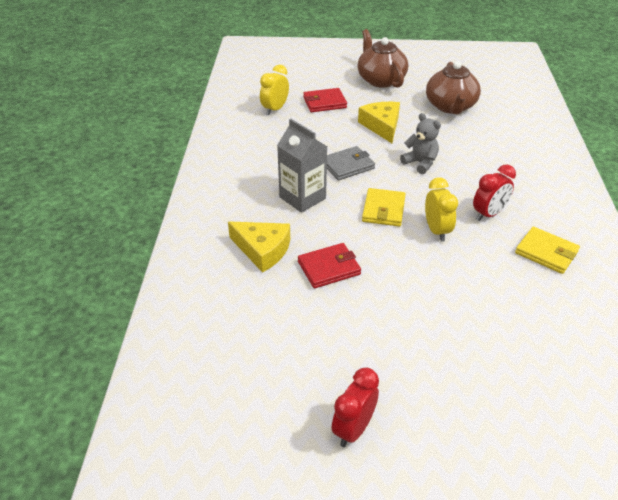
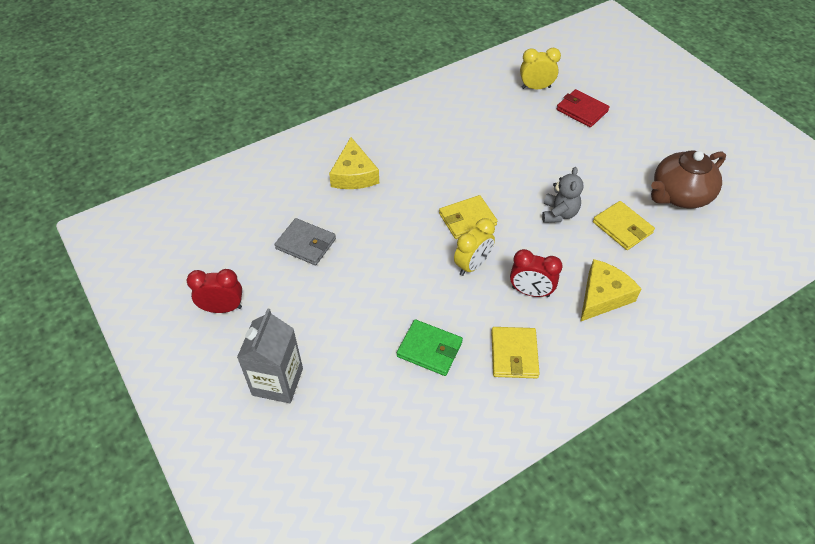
camera: 55 degrees right, 10 degrees up
(302, 198) = (434, 164): grey carton -> grey carton (277, 382)
(329, 268) = (366, 220): red wallet -> none
(347, 165) = (504, 169): grey wallet -> grey wallet (306, 244)
(380, 80) = (666, 126): brown teapot -> none
(382, 126) = (588, 163): yellow cheese -> yellow cheese (603, 296)
(459, 143) = (622, 227): none -> yellow wallet
(510, 297) = (429, 349): none -> green wallet

